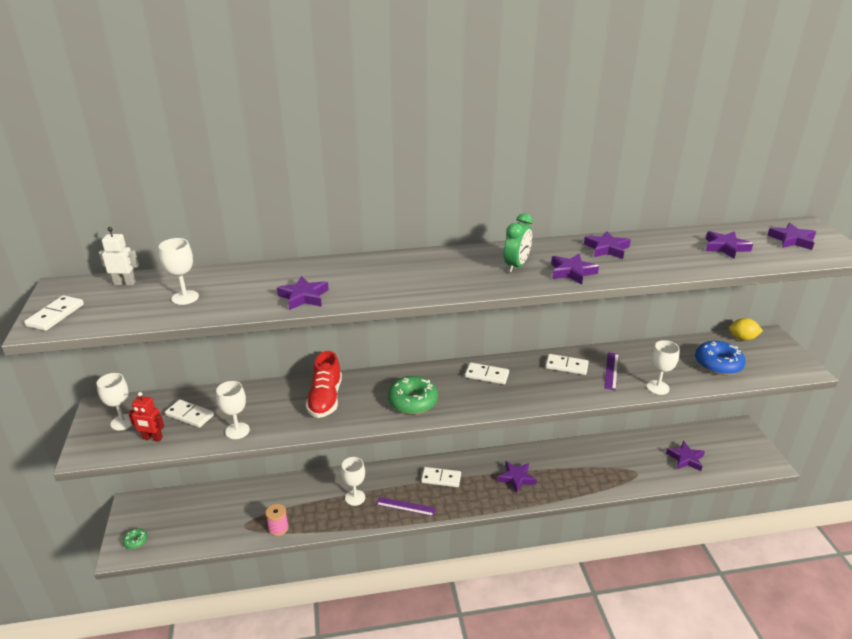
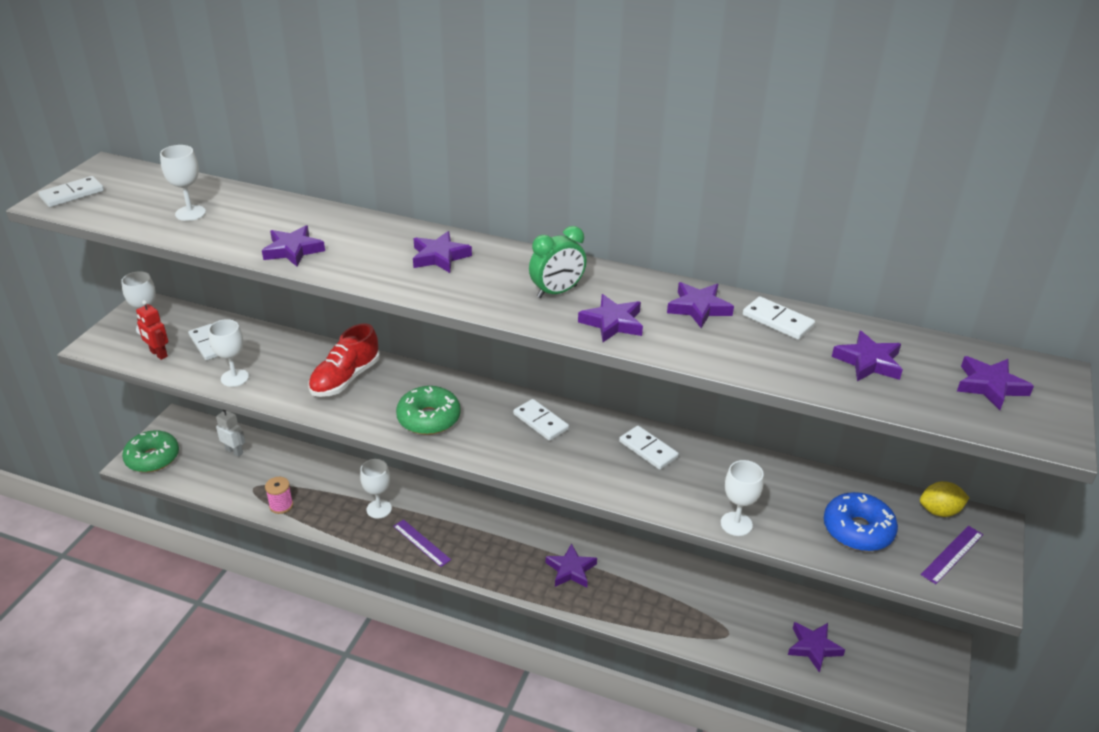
camera: 30 degrees right, 5 degrees up
(125, 283) = (159, 180): white robot -> white robot (234, 451)
(136, 541) = (152, 458): green donut -> green donut, size x2.07
(414, 269) = (439, 257): none -> purple star
(441, 478) = (486, 530): white domino -> white domino (778, 321)
(611, 371) = (699, 478): purple ruler -> purple ruler (952, 554)
(742, 338) = (939, 511): yellow lemon -> yellow lemon turned 45 degrees counterclockwise

